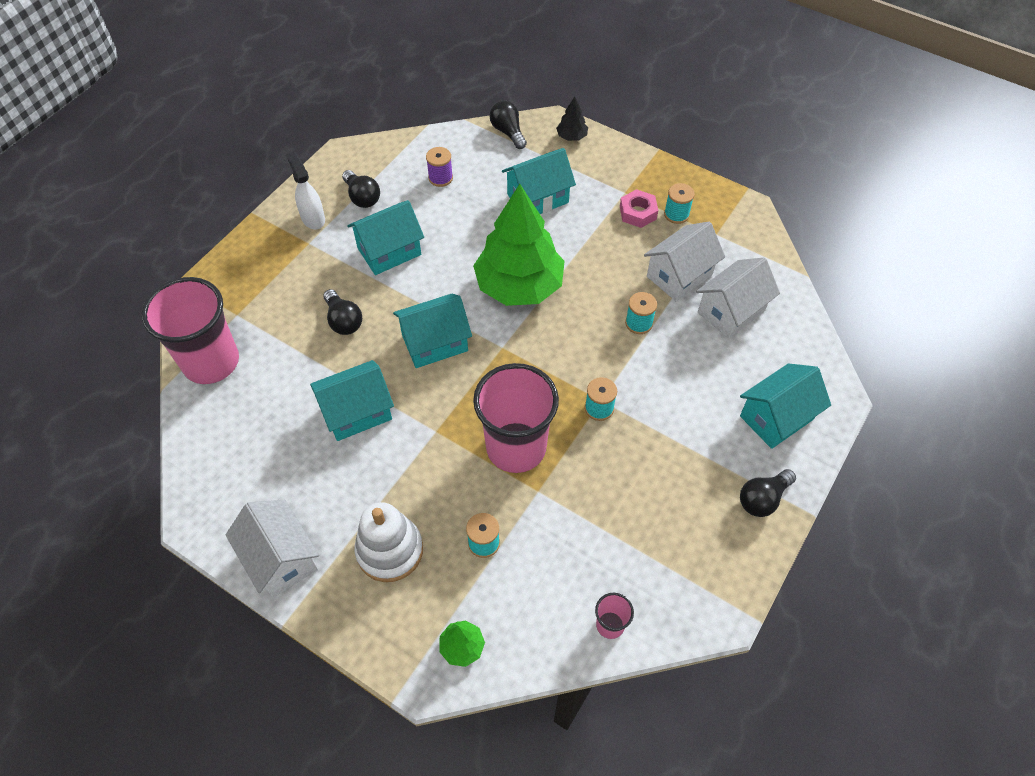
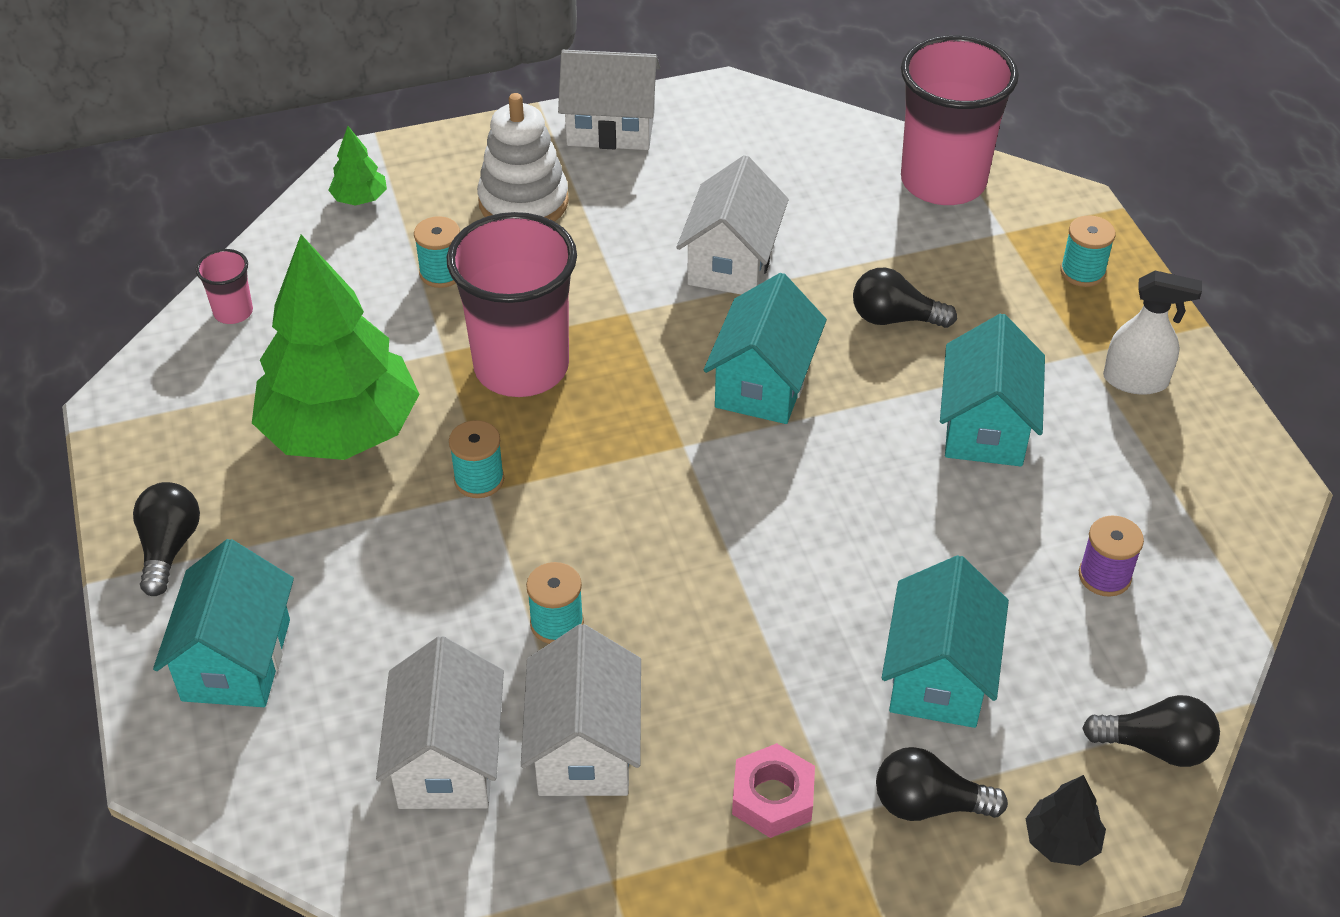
camera: 130 degrees right, 10 degrees down
(357, 412) = (731, 262): turquoise house -> white house
(362, 197) = (1138, 456): black light bulb -> black light bulb (928, 804)
(519, 286) = (772, 530): green tree -> green tree (341, 430)
(676, 214) = (713, 855): turquoise spool -> turquoise spool (1082, 272)

